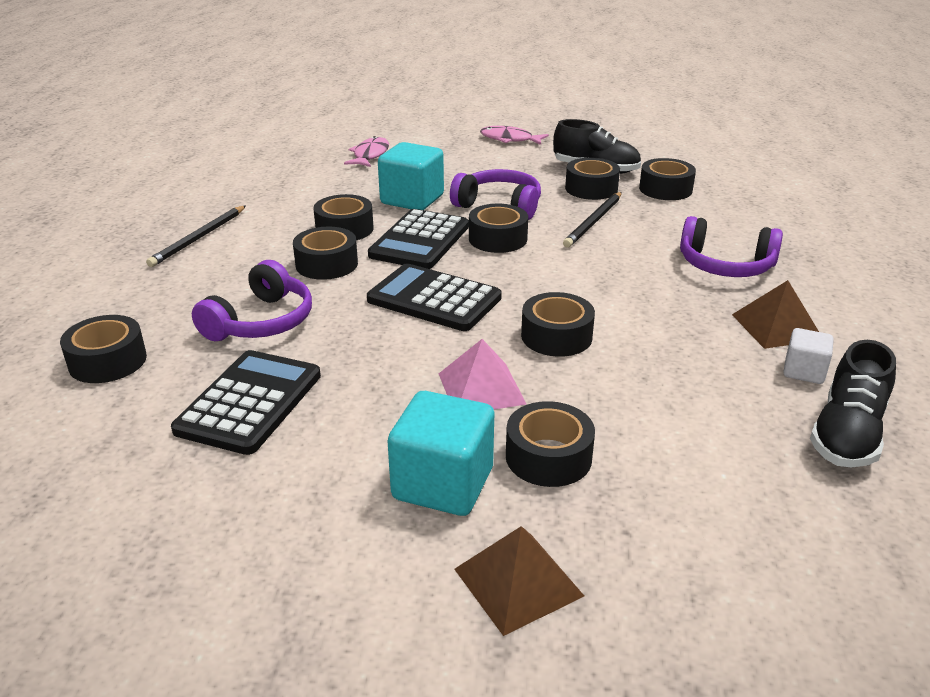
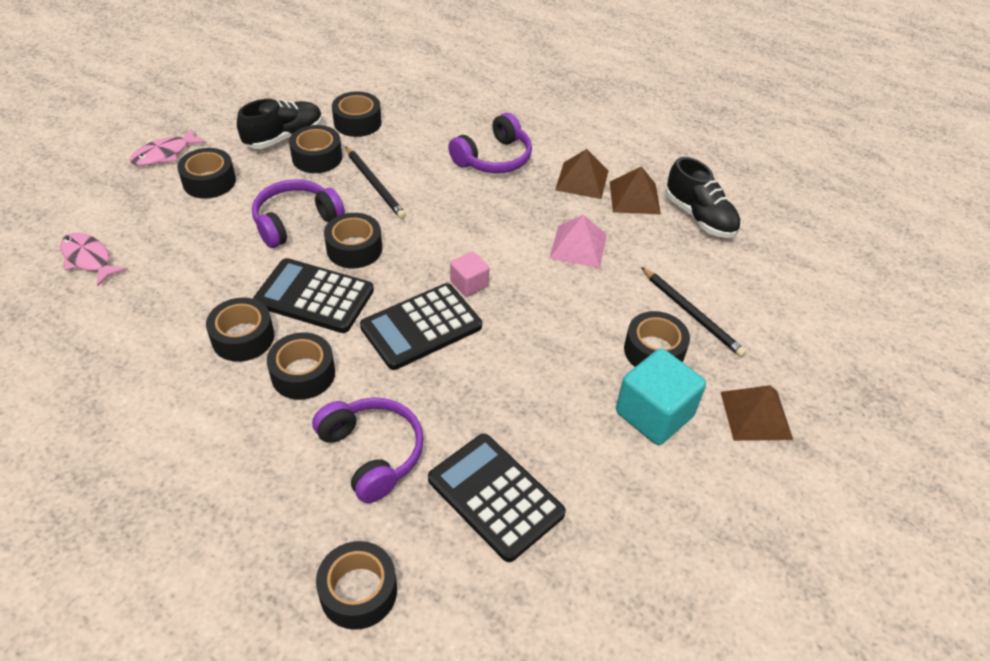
camera: 65 degrees left, 15 degrees up
(198, 238) = (154, 458): black pencil -> black pencil (692, 314)
(412, 199) = (227, 269): turquoise cube -> none
(419, 241) = (314, 296): black calculator -> black calculator turned 150 degrees clockwise
(481, 388) = (561, 351): pink pyramid -> pink pyramid (578, 246)
(519, 306) = (469, 284): none -> pink cube
(556, 336) = (523, 283): black tape -> black tape (209, 181)
(804, 371) = (634, 197): white cube -> brown pyramid

